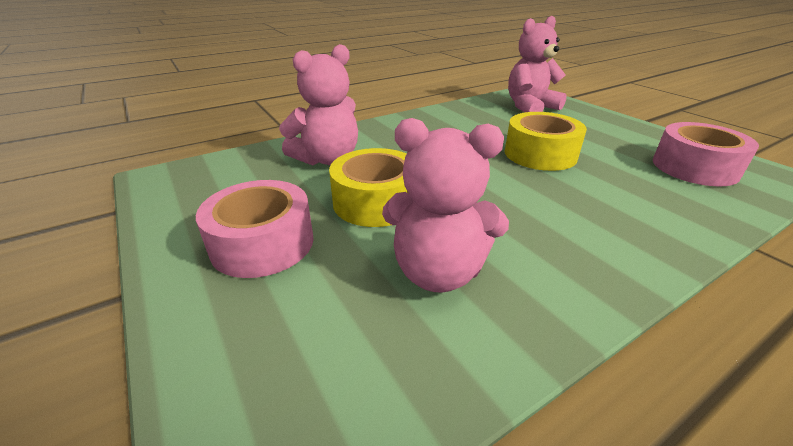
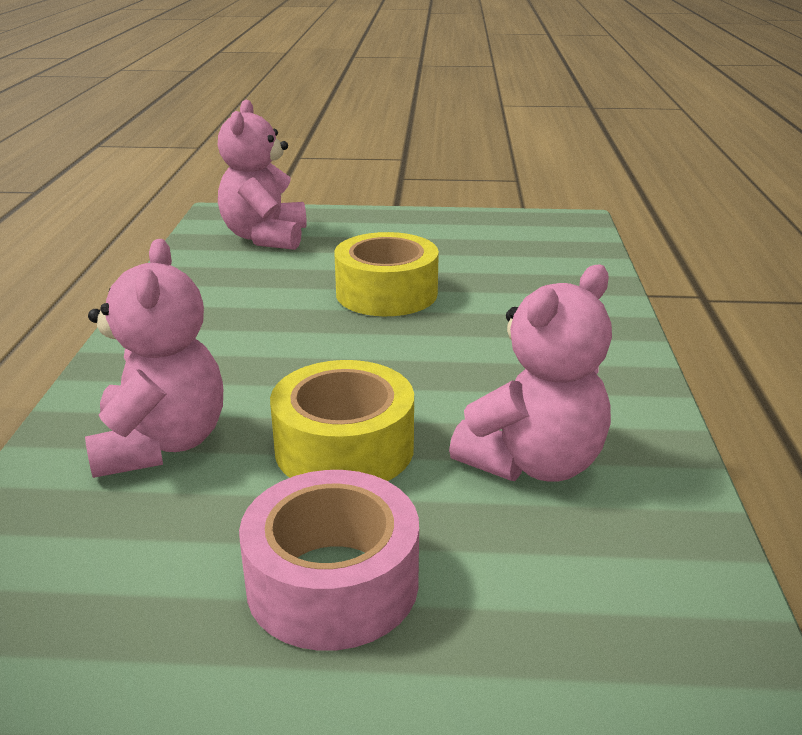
camera: 55 degrees left, 5 degrees down
(694, 167) = (518, 242): pink tape -> none

